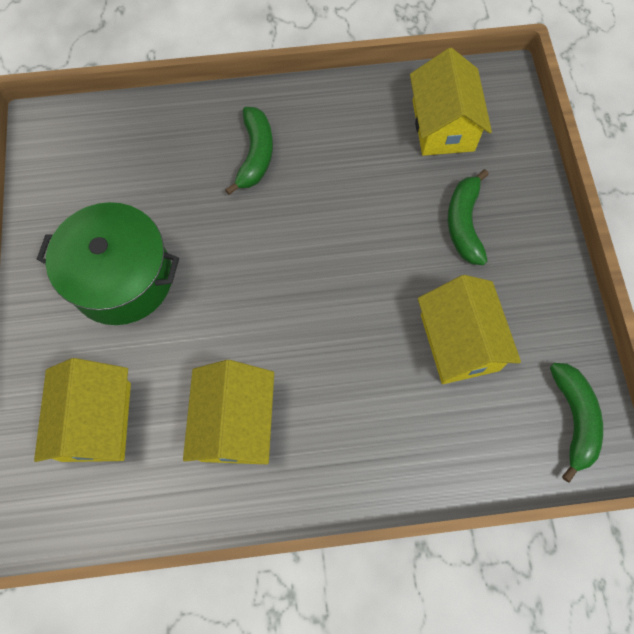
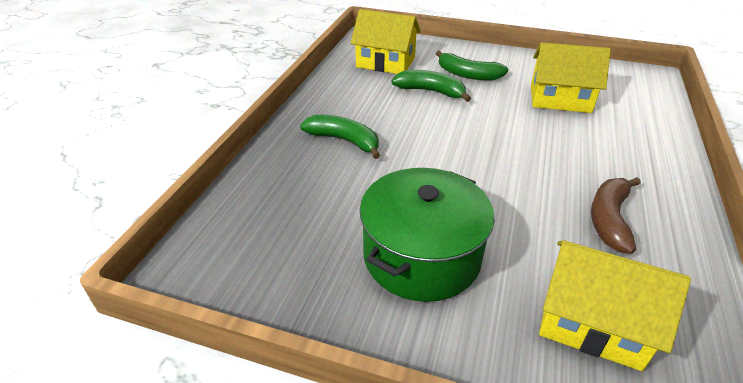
camera: 65 degrees left, 30 degrees down
(235, 423) = (609, 219): yellow house -> brown banana
(573, 419) = (626, 77): green banana -> green banana (431, 91)

